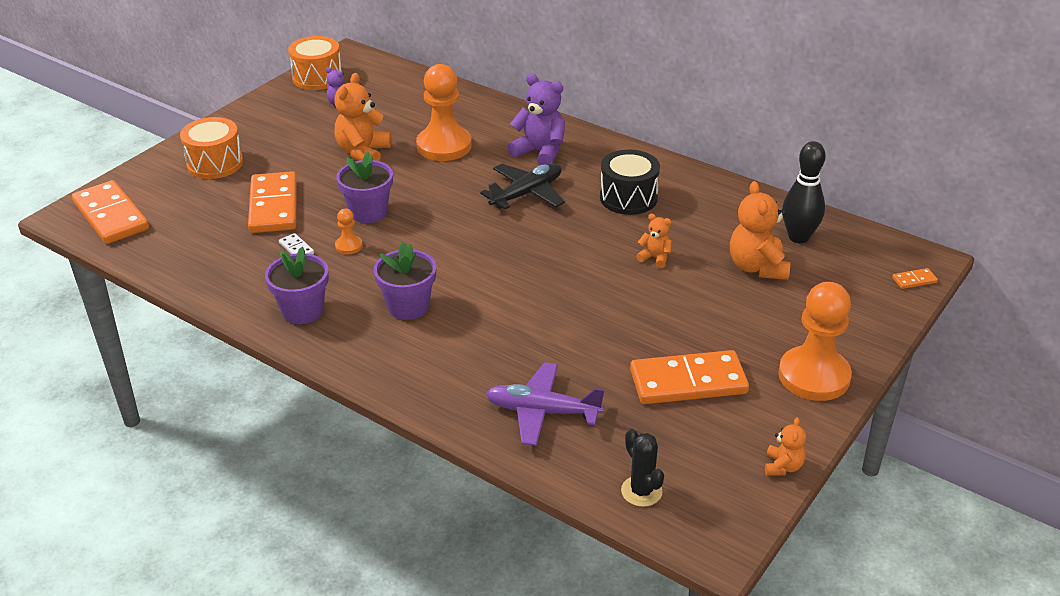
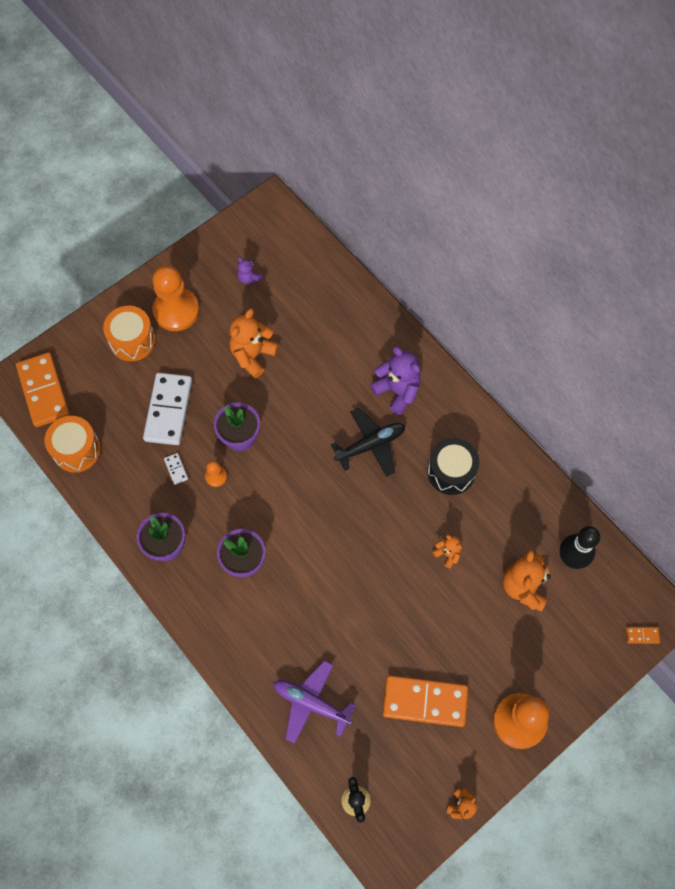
camera: 15 degrees right, 30 degrees up
(273, 206) = (168, 410): orange domino -> white domino
(317, 77) = (237, 234): orange drum -> orange drum (77, 450)
(444, 146) = (320, 362): orange pawn -> orange pawn (176, 310)

